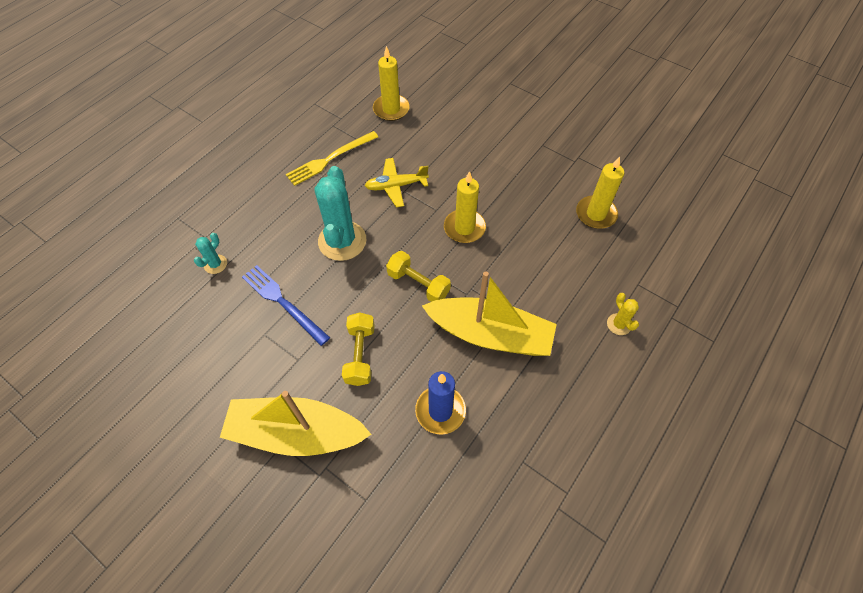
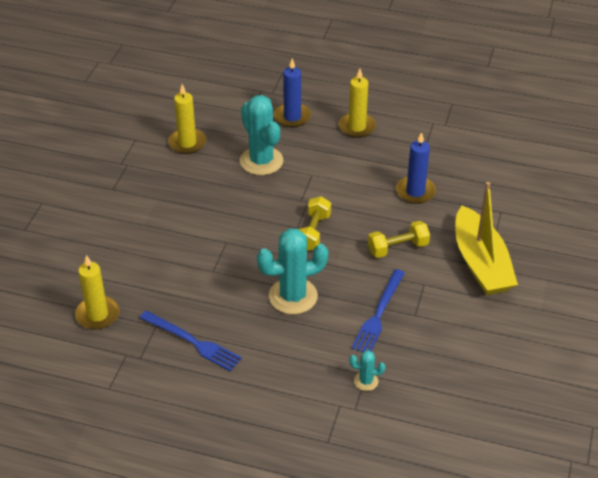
camera: 110 degrees left, 15 degrees down
(330, 159) = (192, 342): yellow fork -> blue fork
(396, 186) = (208, 278): yellow plane -> none
(464, 228) = (239, 218): yellow candle -> yellow candle (357, 127)
(490, 334) = (338, 180): yellow boat -> none
(546, 271) = (261, 161): none -> turquoise cactus
(619, 324) = (292, 117): yellow cactus -> blue candle

